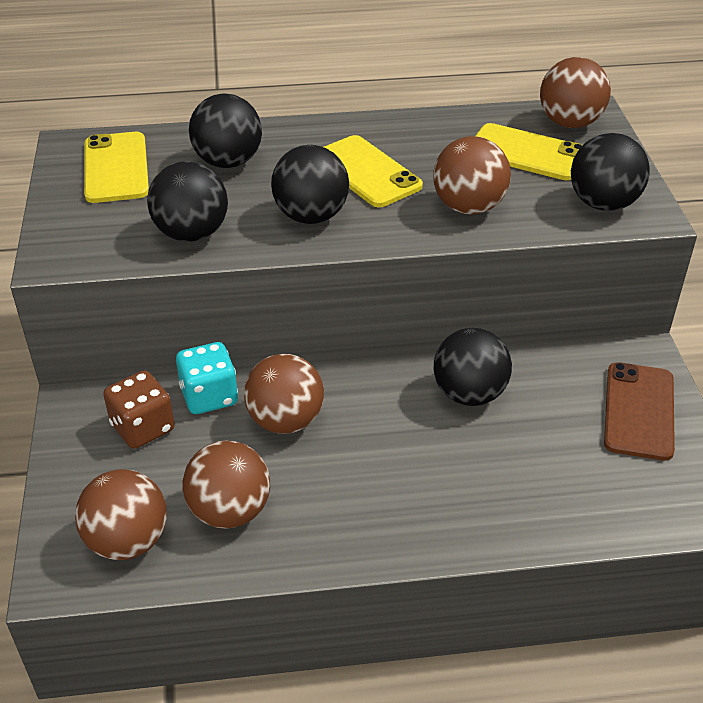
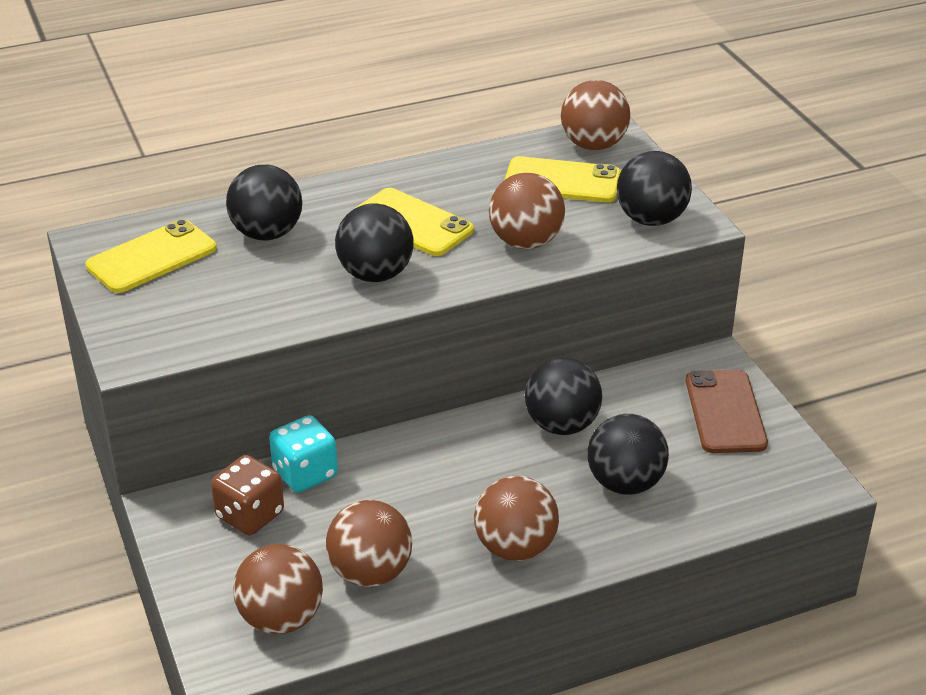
camera: 15 degrees left, 5 degrees down
(116, 168) = (151, 257): yellow phone -> yellow phone turned 75 degrees clockwise
(192, 233) = (263, 310): black ball -> black ball (625, 483)
(285, 420) = (392, 482): brown ball -> brown ball (515, 548)

